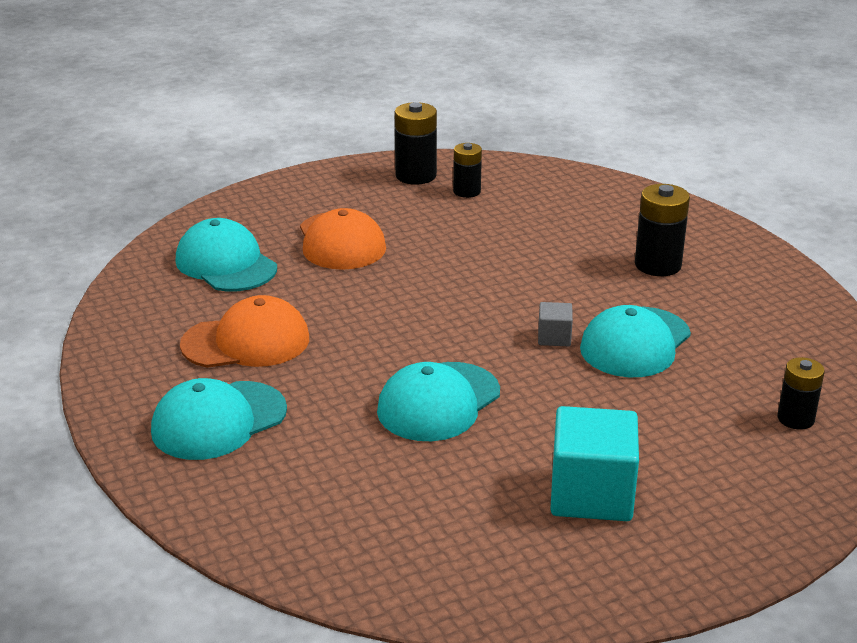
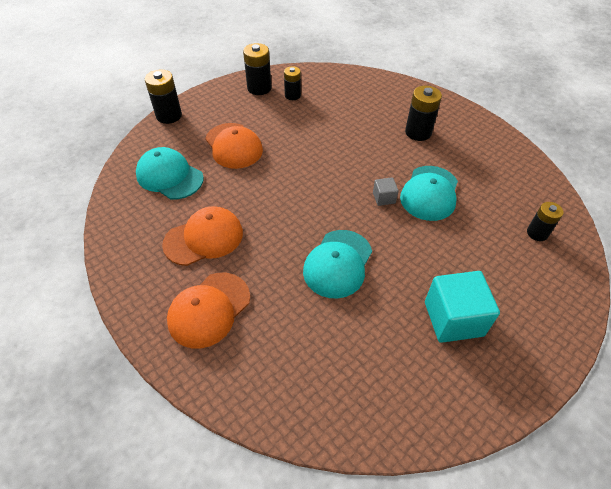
camera: 15 degrees left, 20 degrees up
(218, 421) = (209, 309): turquoise cap -> orange cap
(256, 192) = (169, 116): none -> black battery

